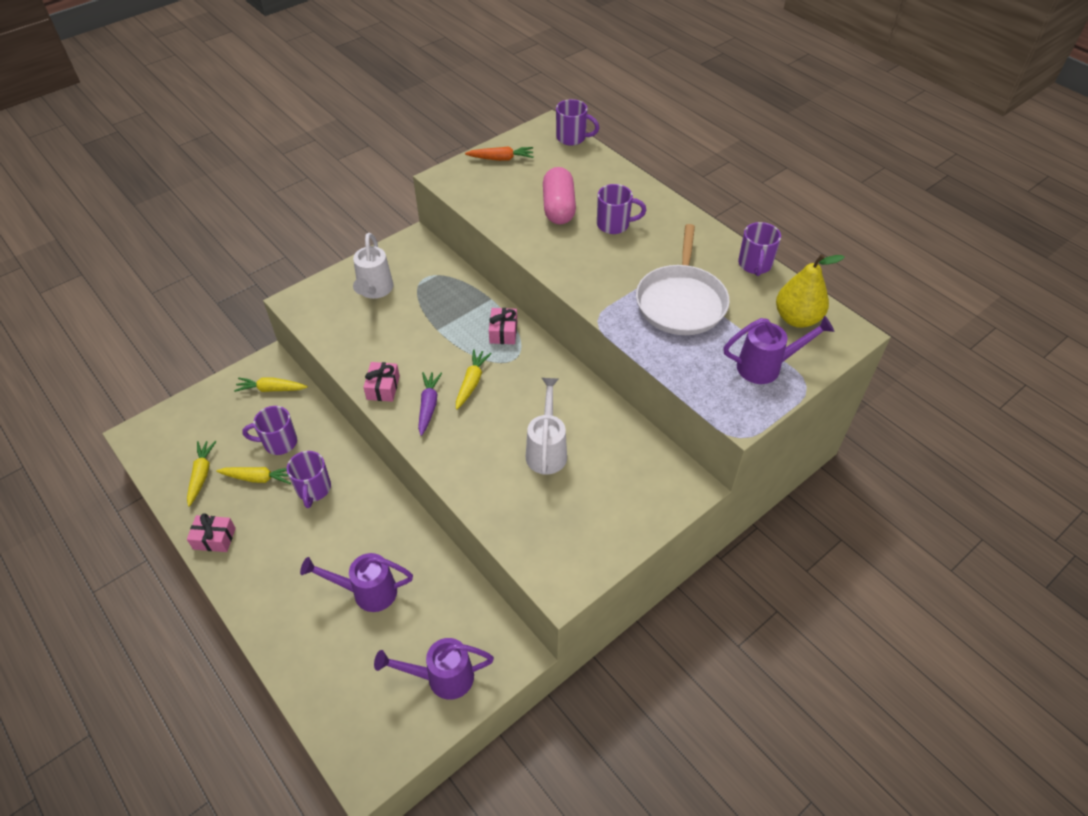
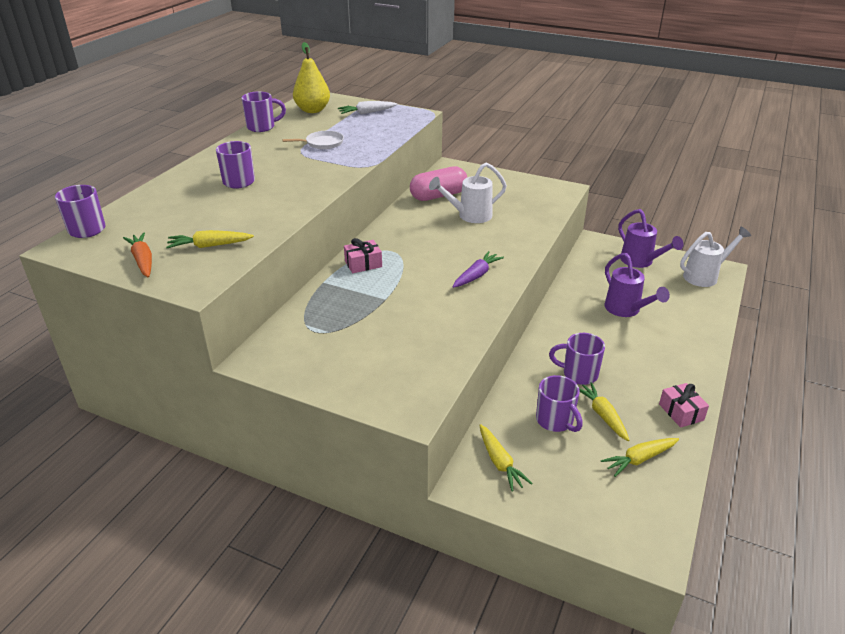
camera: 115 degrees left, 15 degrees down
(313, 489) = (578, 374): purple mug -> purple mug turned 135 degrees counterclockwise
(374, 291) = (356, 358): white watering can -> white watering can (705, 276)
(383, 388) = (479, 304): pink gift -> none
(428, 406) = (476, 275): purple carrot -> purple carrot turned 150 degrees clockwise
(471, 382) = (434, 263): yellow carrot -> yellow carrot (209, 246)
(558, 208) = (224, 210): pink capsule -> pink capsule (438, 195)
(681, 302) = (322, 143): white pan -> white pan, size x0.50
(766, 367) = (367, 113): purple watering can -> white carrot

